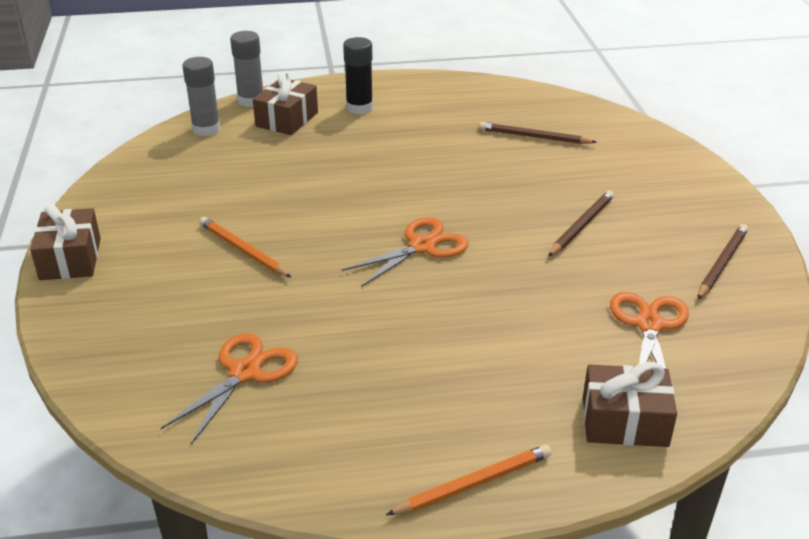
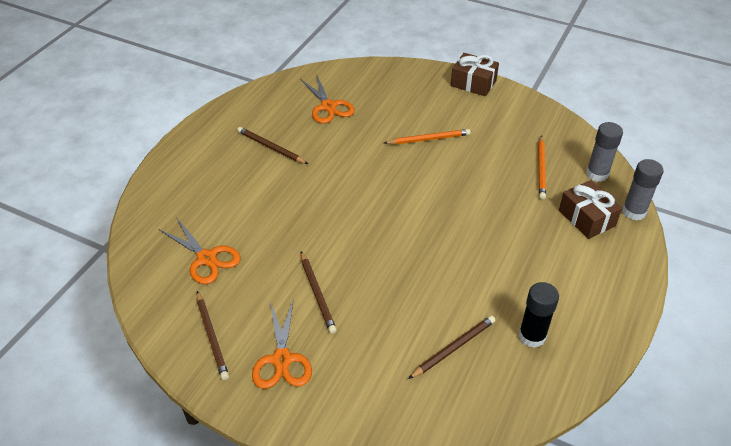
camera: 125 degrees right, 10 degrees up
(359, 108) = (581, 266): black glue stick -> black glue stick (532, 336)
(401, 382) = (271, 148): none -> brown pencil
(421, 246) = (367, 207): orange scissors -> orange scissors (282, 359)
(473, 483) = (194, 140): orange pencil -> orange pencil (541, 169)
(624, 422) = (166, 203): brown gift -> none

